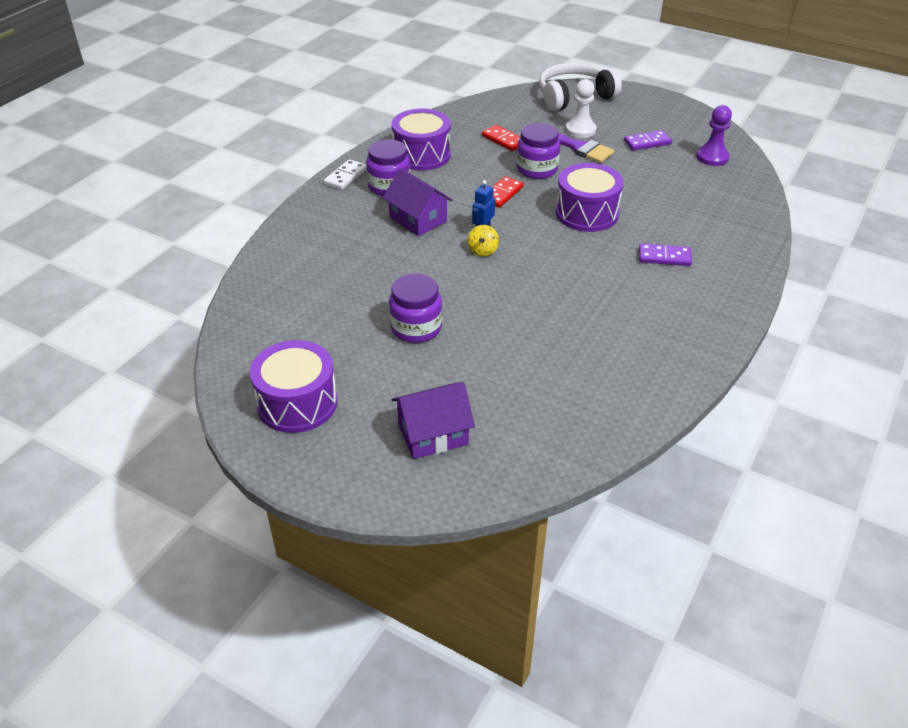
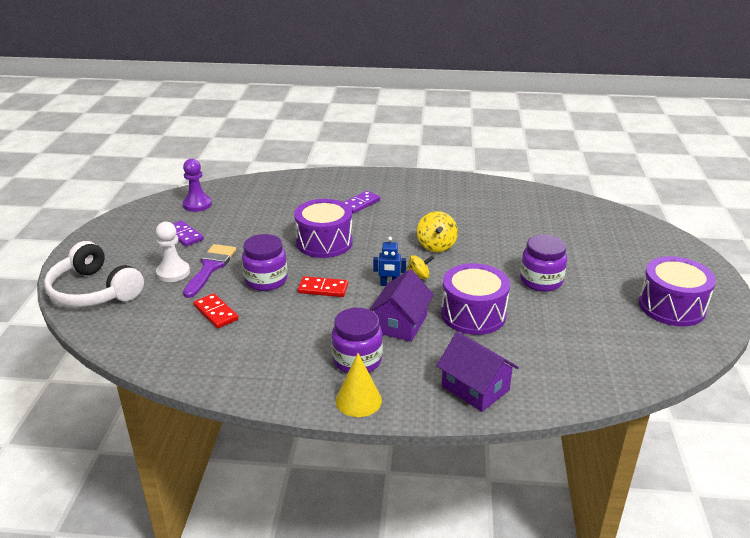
camera: 115 degrees left, 10 degrees down
(345, 176) = (358, 400): white domino -> yellow cone
(422, 155) = (277, 359): purple drum -> purple drum (473, 314)
(433, 434) = (624, 247): purple house -> purple house (475, 388)
(503, 140) = (215, 313): red domino -> red domino turned 60 degrees counterclockwise
(534, 281) = (436, 246): none -> yellow spinning top
(664, 257) = (360, 204): purple domino -> purple domino turned 60 degrees clockwise

